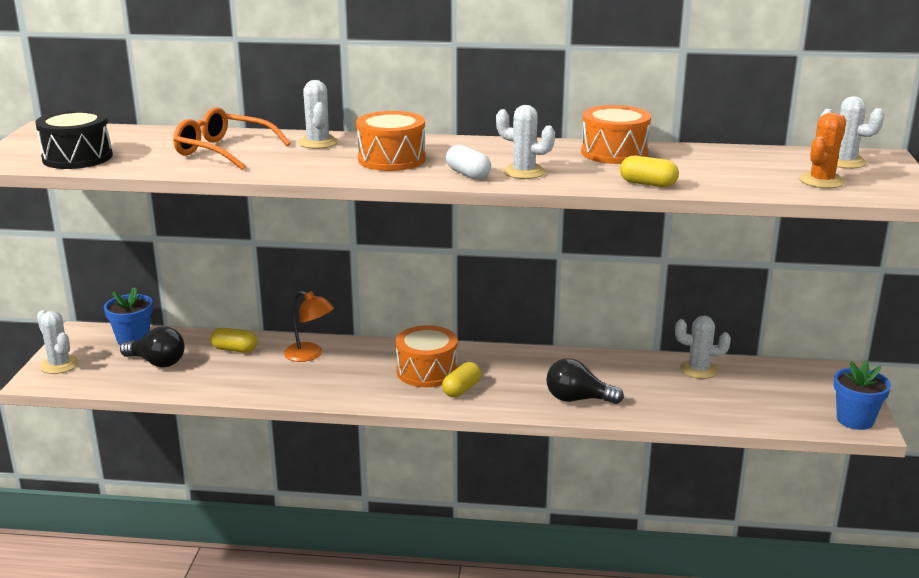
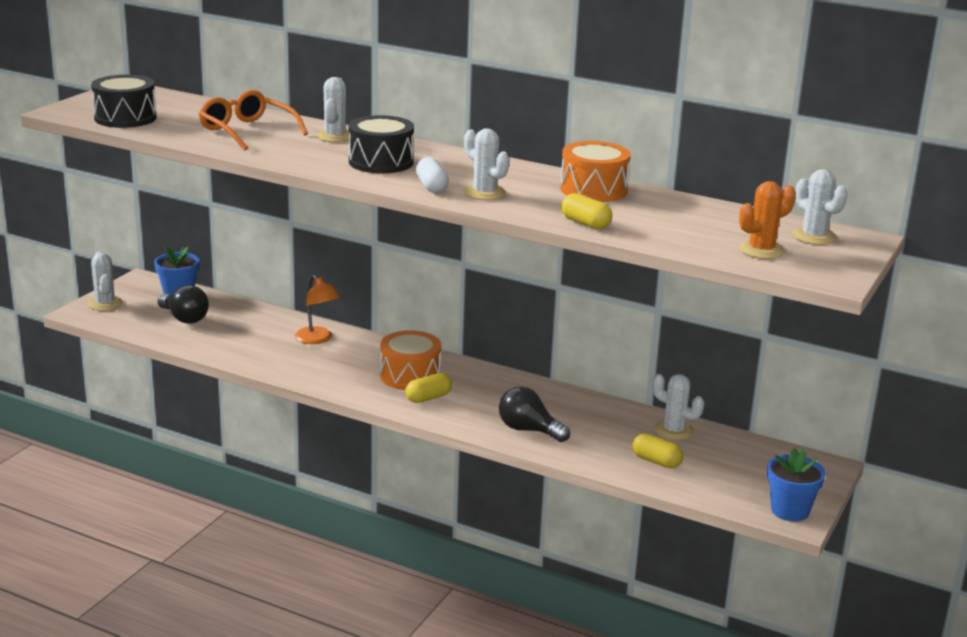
camera: 20 degrees right, 0 degrees up
(234, 349) = (257, 321): yellow capsule -> yellow capsule (656, 461)
(391, 159) = (381, 162): orange drum -> black drum

